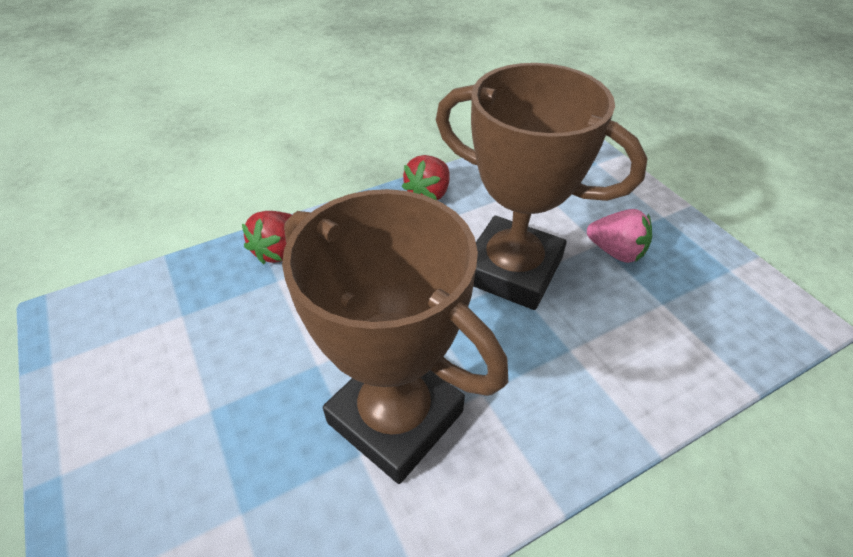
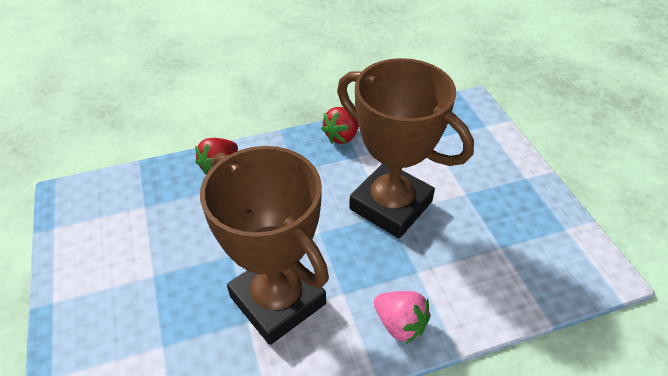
camera: 10 degrees right, 0 degrees up
(615, 252) = (477, 201): pink strawberry -> pink strawberry (400, 324)

